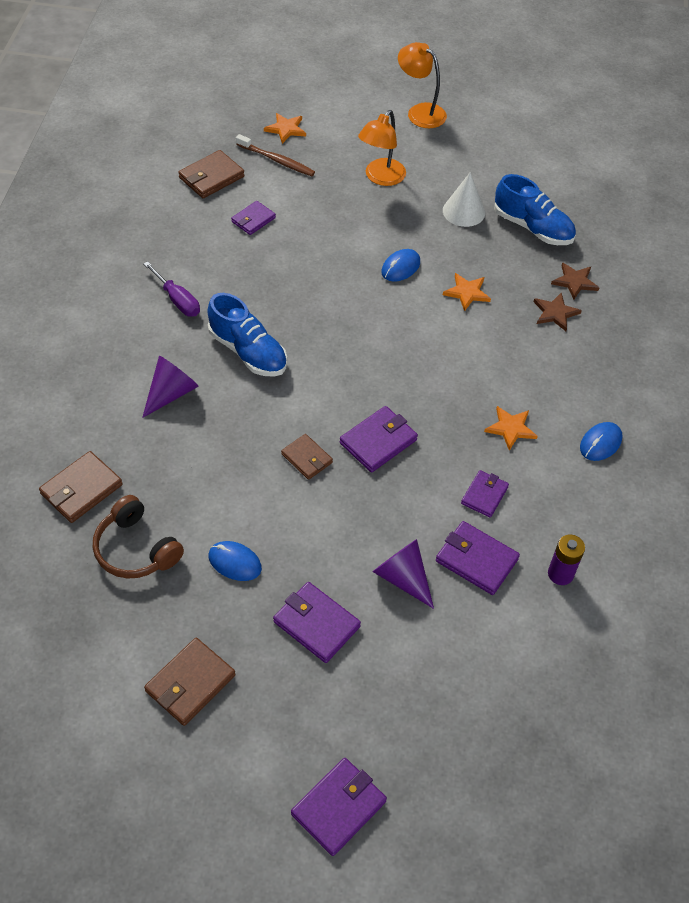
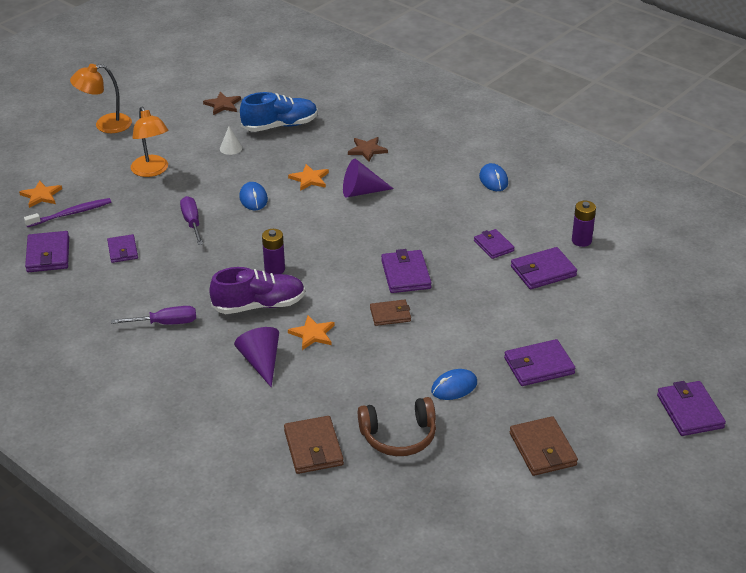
camera: 55 degrees left, 15 degrees down
(211, 177) = (48, 255): brown wallet -> purple wallet
(248, 351) = (259, 305): blue shoe -> purple shoe
(277, 160) = (71, 213): brown toothbrush -> purple toothbrush
(308, 336) = (274, 269): none -> purple battery
(329, 244) = (192, 223): none -> purple screwdriver
(403, 577) = (531, 310): purple cone -> purple cone (361, 191)
(463, 211) = (231, 148): white cone -> white cone, size x0.60
(511, 428) = (448, 211): orange star -> orange star (312, 334)
(575, 282) = (348, 130): brown star -> brown star (223, 105)

